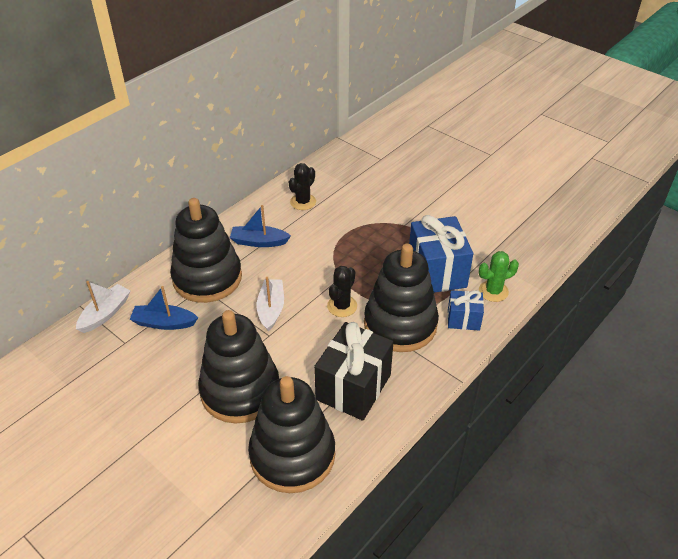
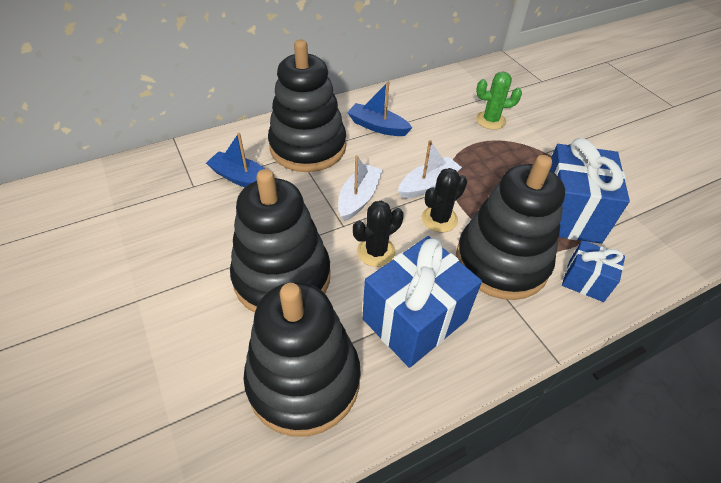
camera: 20 degrees right, 5 degrees up
(105, 314) = (191, 152): white boat -> white boat (428, 185)
(303, 202) = (441, 101): black cactus -> black cactus (376, 252)
(353, 387) = (414, 320): black gift -> blue gift
(493, 291) = (636, 259): green cactus -> green cactus (490, 120)

